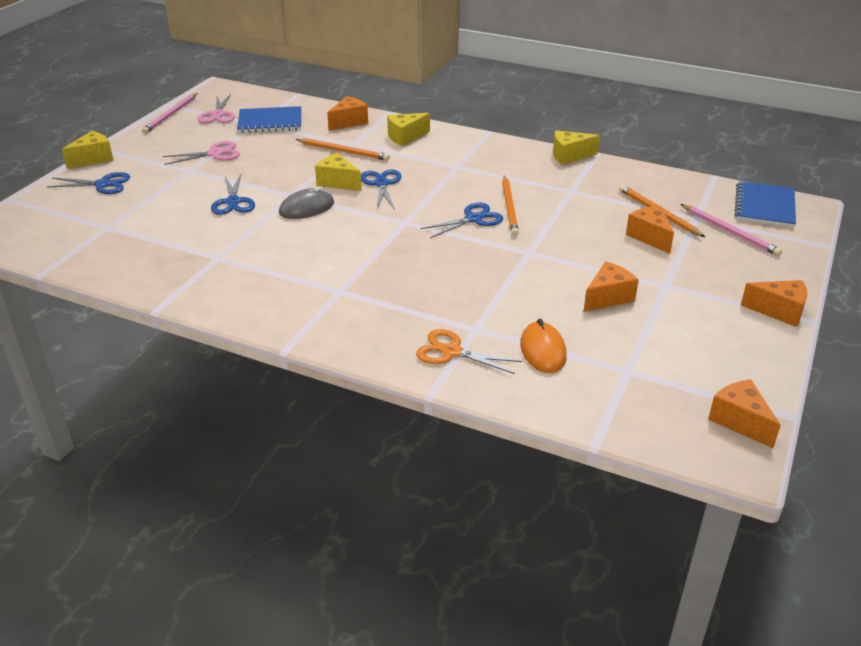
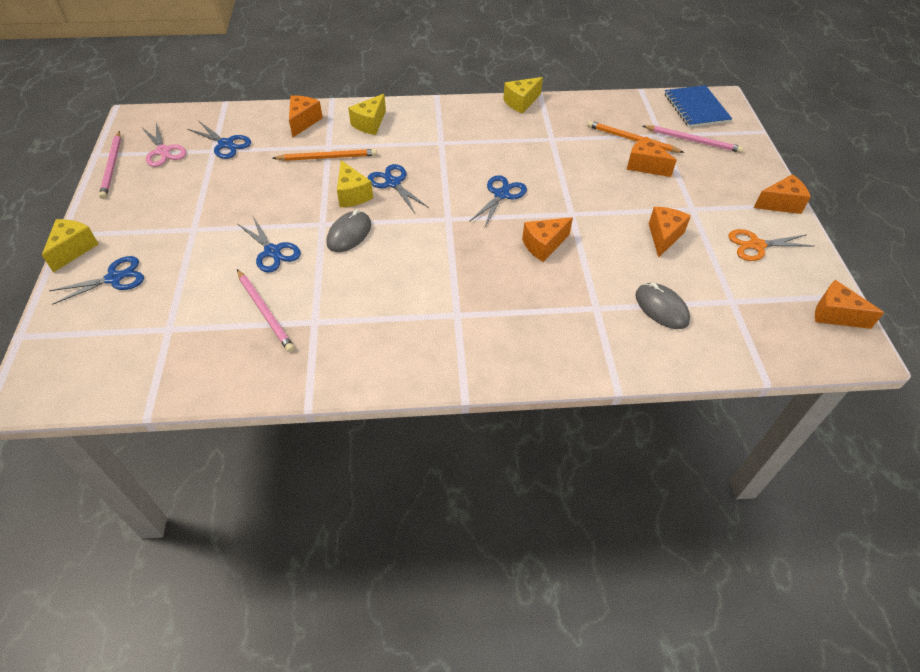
camera: 30 degrees left, 15 degrees up
(187, 239) = (265, 312): none -> pink pencil
(215, 154) = (203, 200): pink scissors -> none
(270, 122) = (226, 144): blue notebook -> blue scissors
(338, 182) = (352, 194): yellow cheese -> yellow cheese turned 120 degrees counterclockwise
(451, 352) = (598, 339): orange scissors -> orange scissors (756, 245)
(474, 267) = (543, 245): none -> orange cheese
(509, 207) = (519, 172): orange pencil -> none
(543, 350) = (661, 308): orange mouse -> grey mouse

